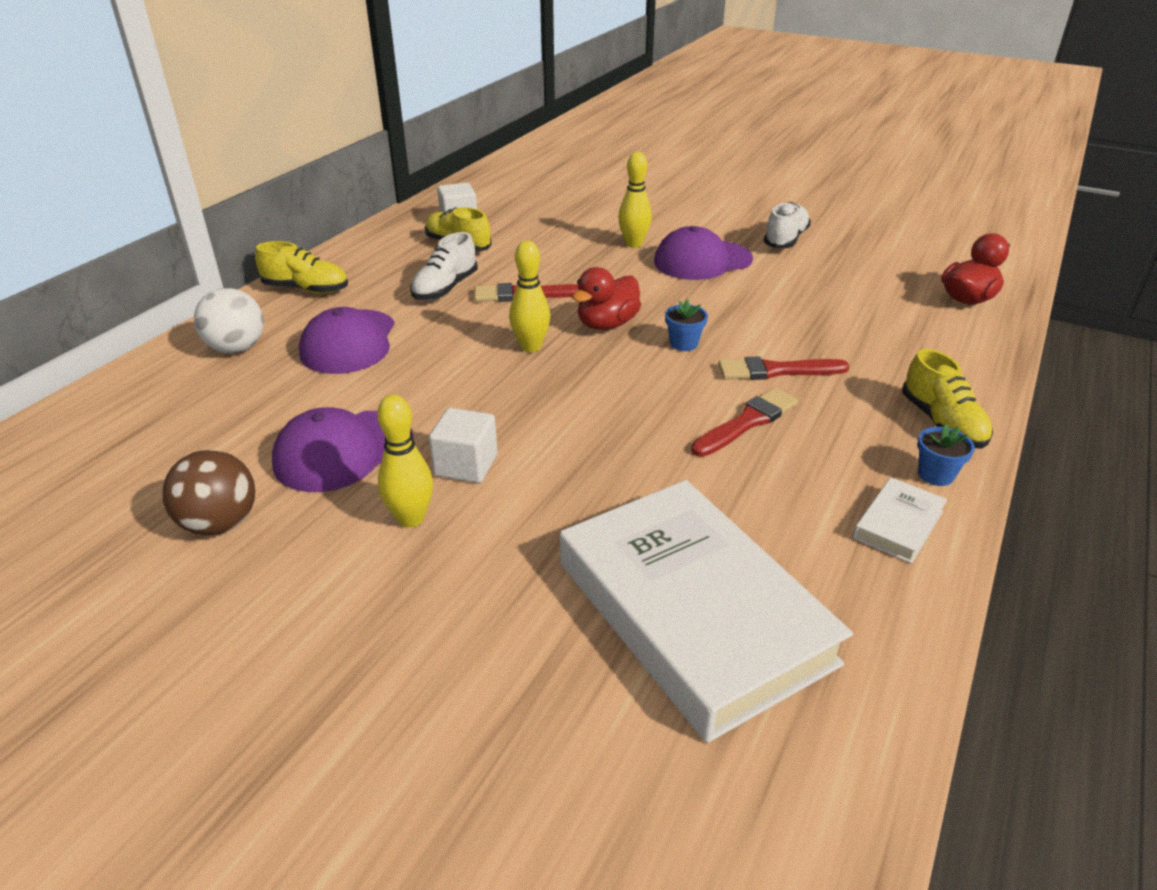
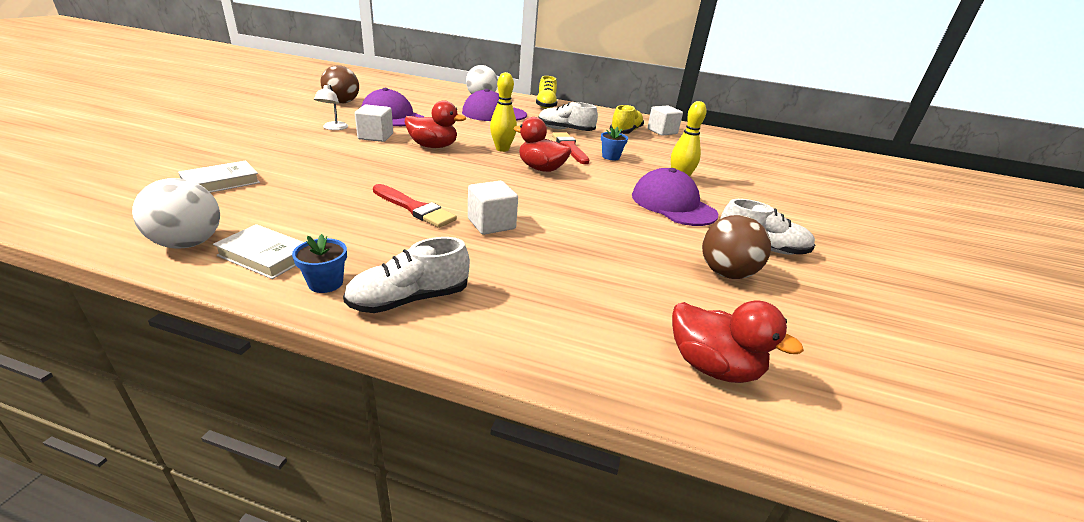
camera: 75 degrees right, 5 degrees down
(411, 518) = (333, 128): yellow bowling pin -> white lamp
(519, 406) = (433, 146): none -> red duck
(683, 344) = (523, 192): blue flower pot -> blue flower pot (610, 157)
(692, 612) = (221, 182): white book -> white book, size x0.41
(776, 371) = (491, 224): red brush -> white cube
(837, 265) = (726, 273): none -> brown ball
(890, 595) = (188, 243): none -> white ball
(942, 423) = (409, 299): yellow shoe -> white shoe

